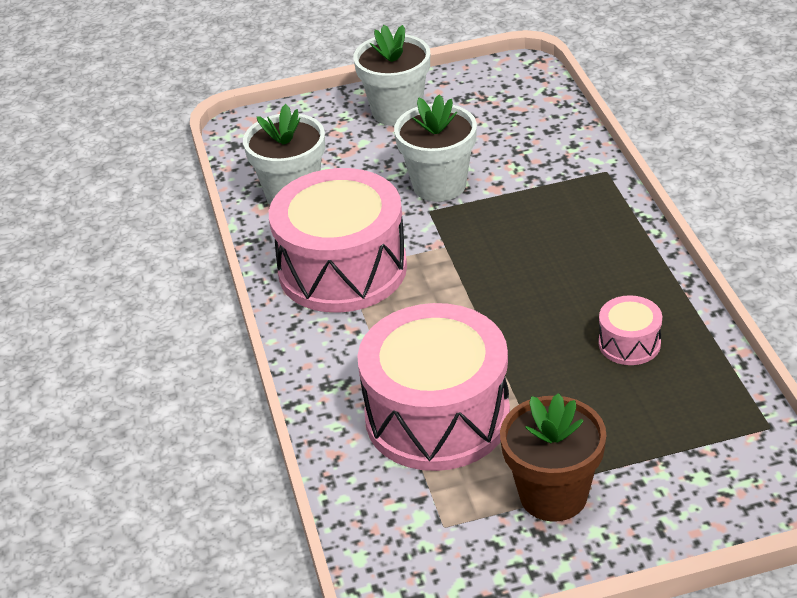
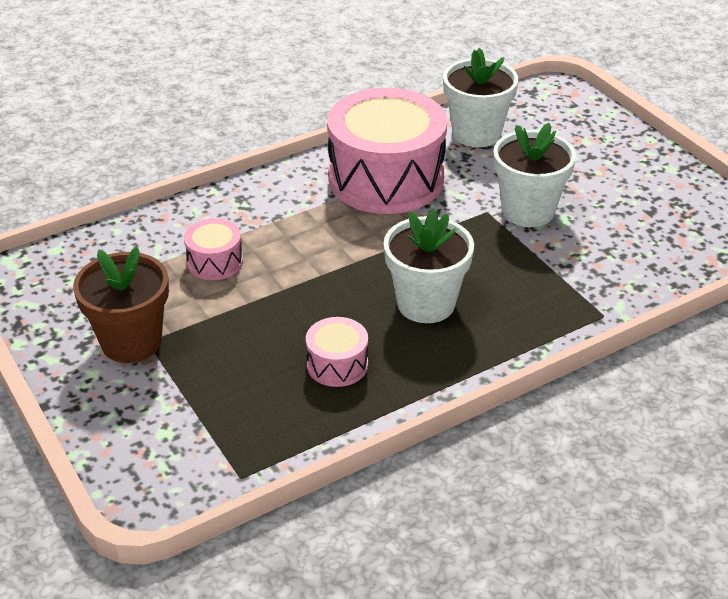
camera: 70 degrees right, 0 degrees up
(397, 111) = (631, 166): white flower pot -> white flower pot (426, 304)
(437, 416) = (215, 262): pink drum -> pink drum, size x0.44

